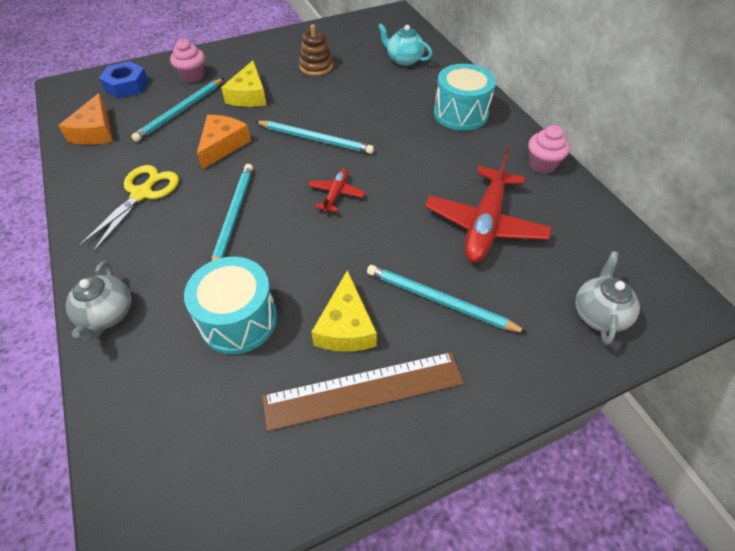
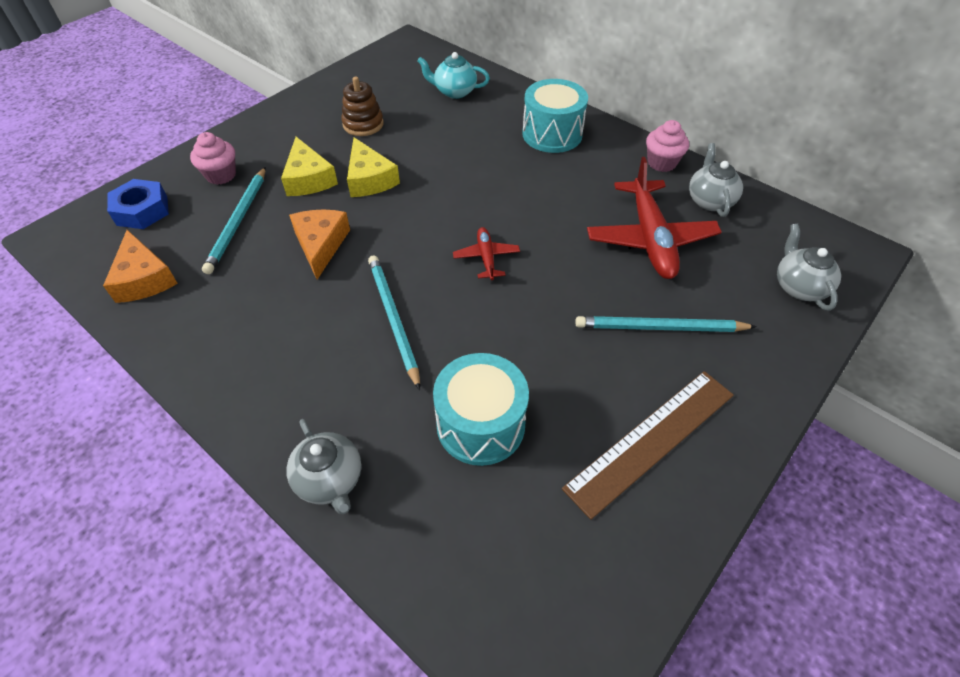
camera: 25 degrees left, 0 degrees up
(142, 194) = (265, 332): yellow scissors -> none
(316, 139) = (422, 206): turquoise pencil -> none
(345, 326) = (591, 387): yellow cheese -> yellow cheese (369, 179)
(564, 209) = (709, 200): none -> grey teapot

